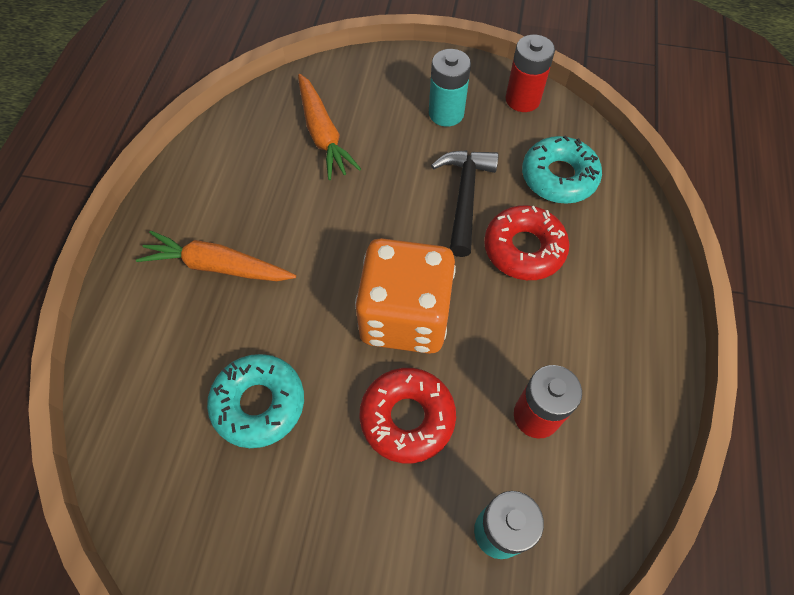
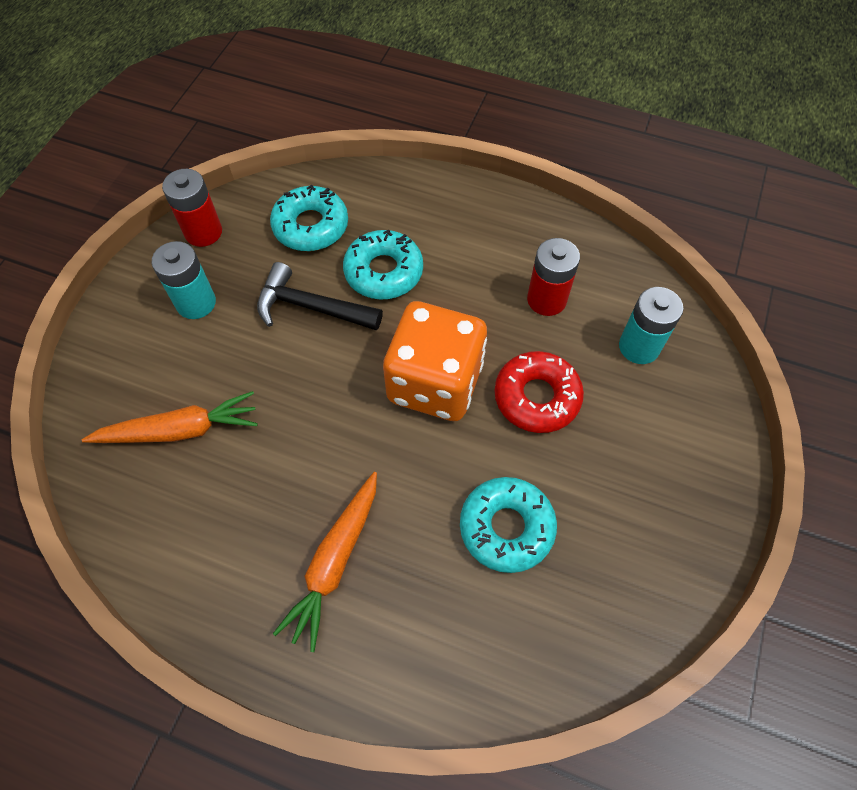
camera: 80 degrees left, 0 degrees up
(524, 249) = (383, 272): red donut -> turquoise donut

